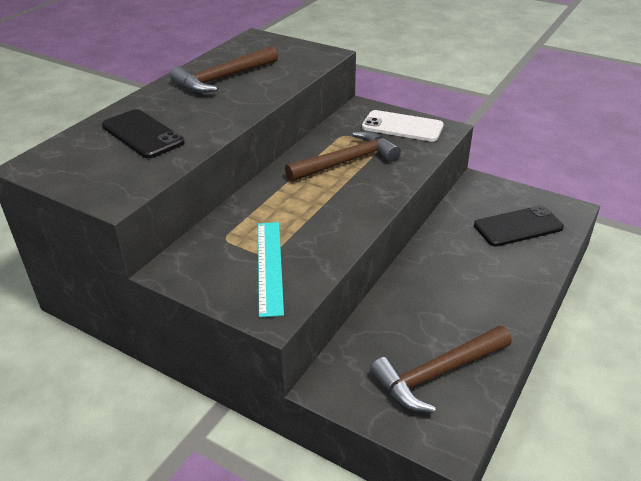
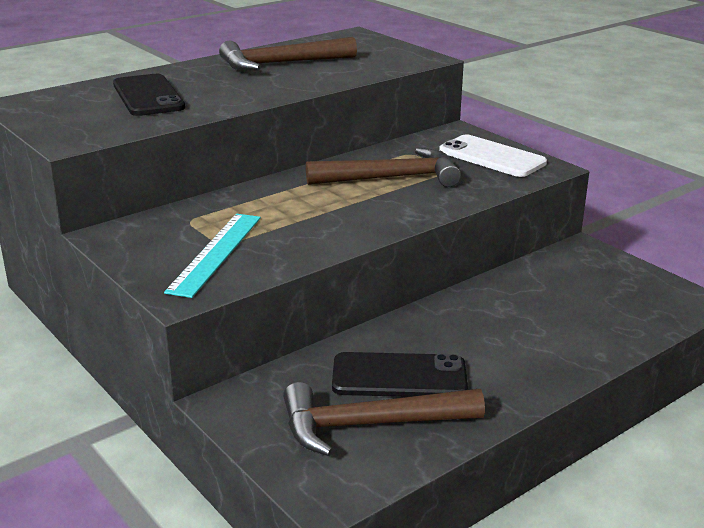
camera: 20 degrees right, 10 degrees down
(518, 227) = (601, 304): black phone -> black phone (399, 377)

